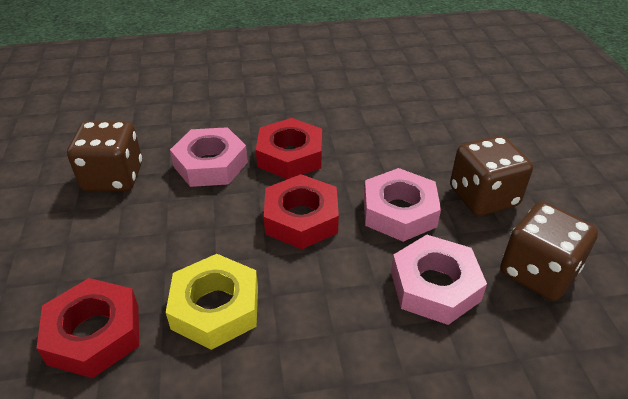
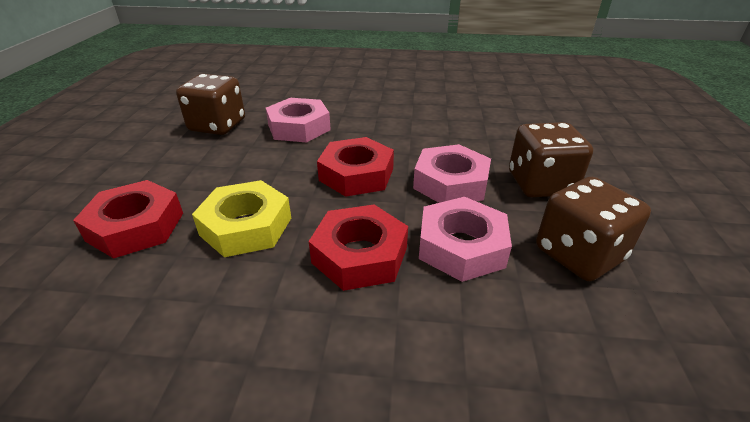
camera: 15 degrees right, 5 degrees down
(290, 156) = (369, 130): red nut -> red nut (360, 255)

